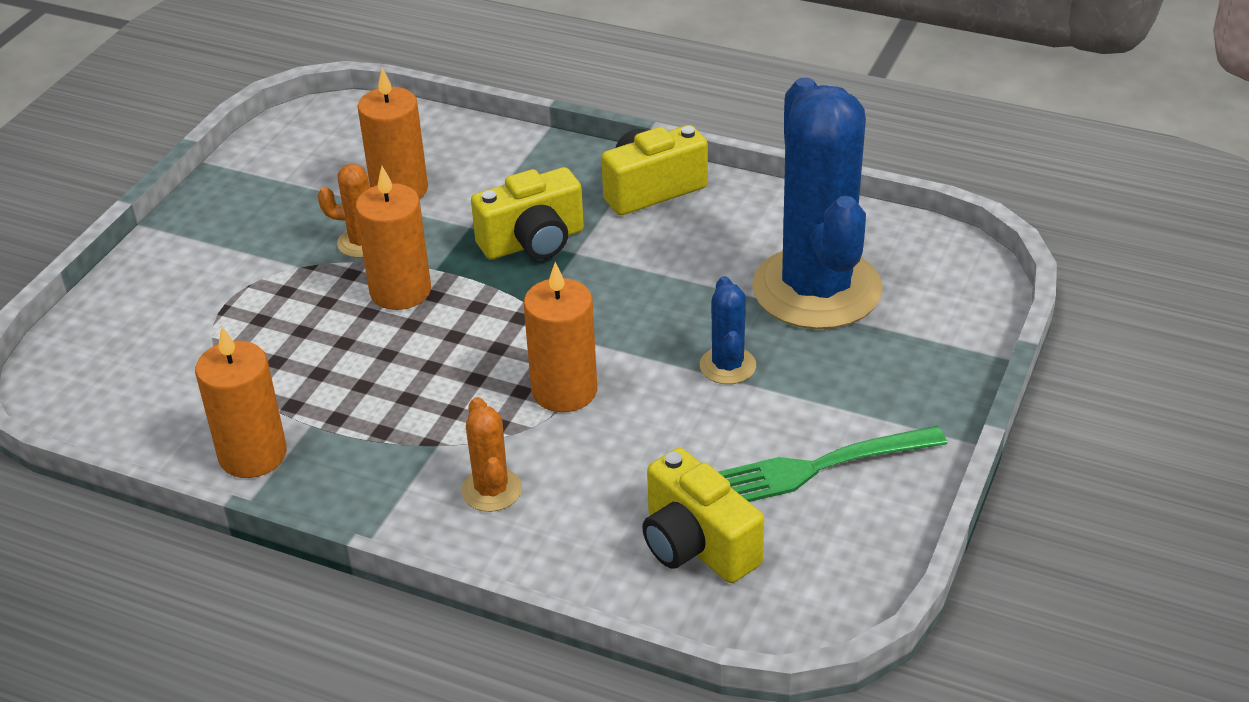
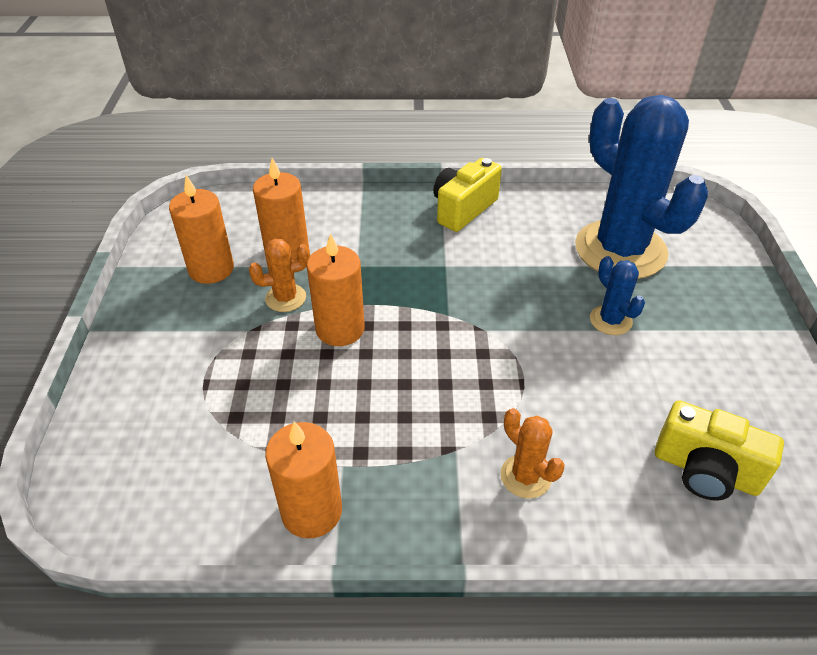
camera: 25 degrees left, 5 degrees up
(533, 242) = (411, 265): yellow camera -> none
(564, 391) = (516, 373): orange candle -> orange candle (211, 269)
(816, 468) = (729, 379): green fork -> none

